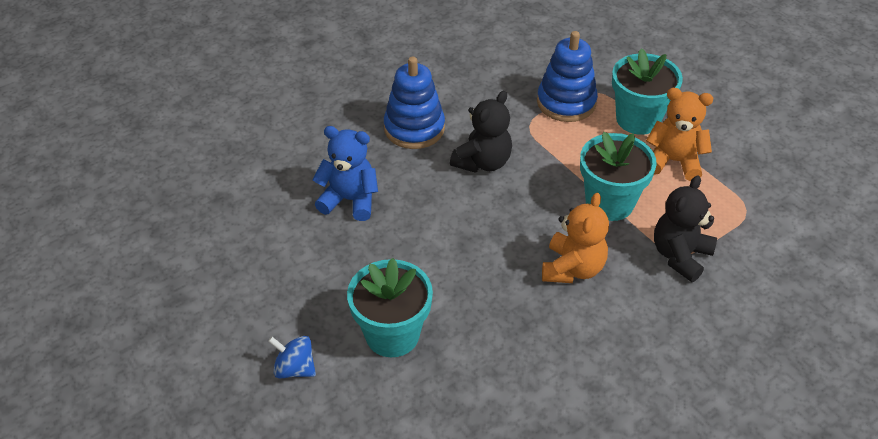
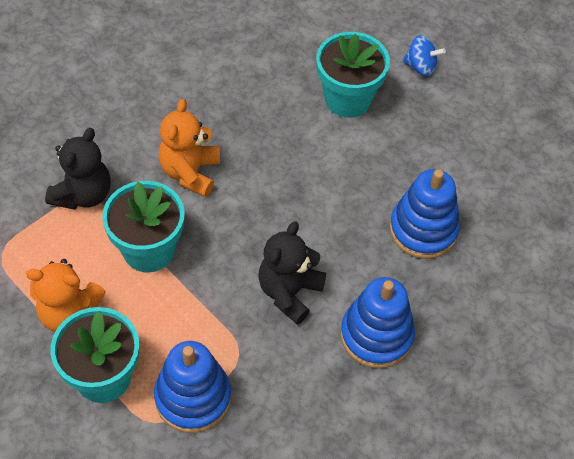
camera: 170 degrees right, 10 degrees up
(350, 200) = (423, 230): blue teddy bear -> blue stacking toy

